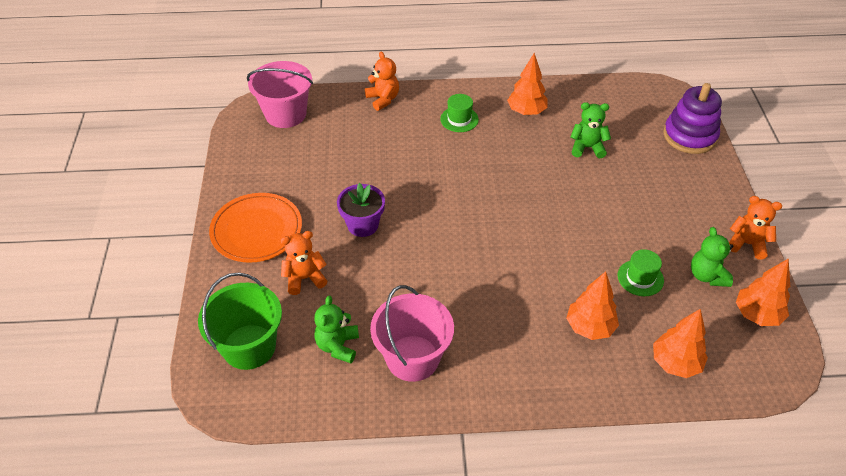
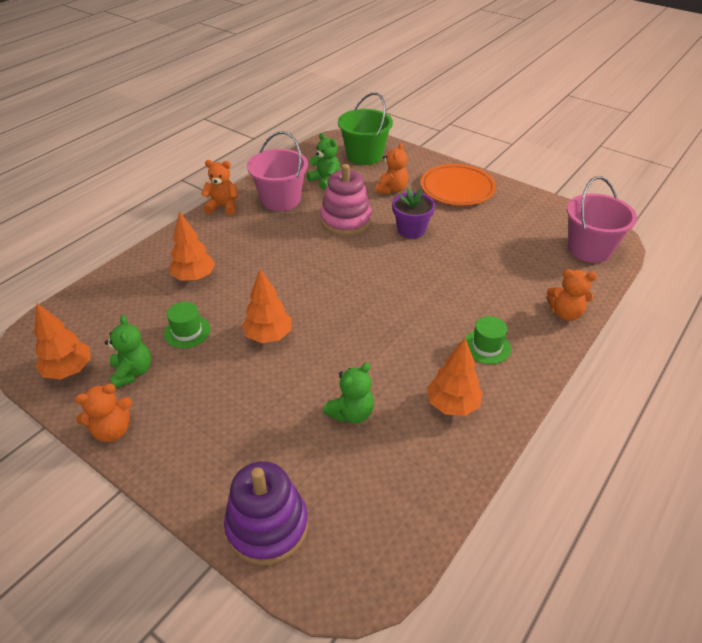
camera: 130 degrees right, 5 degrees down
(395, 279) = (346, 220): none -> pink stacking toy
(476, 400) = (223, 207): none -> orange teddy bear
(675, 363) = (116, 296): orange tree -> orange tree (269, 336)
(707, 276) = (132, 372): green teddy bear -> green teddy bear turned 45 degrees clockwise

